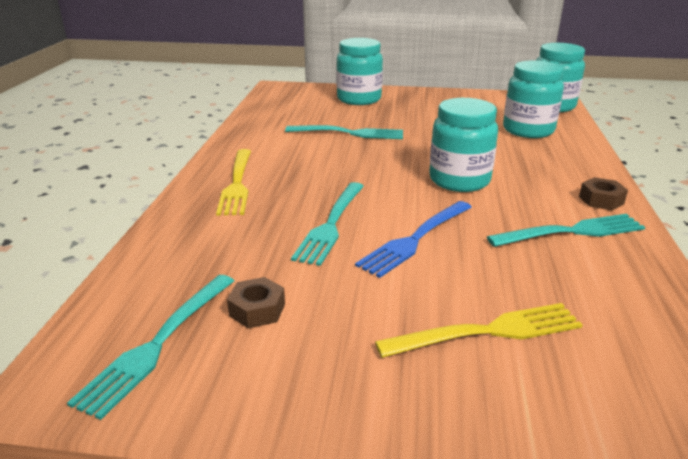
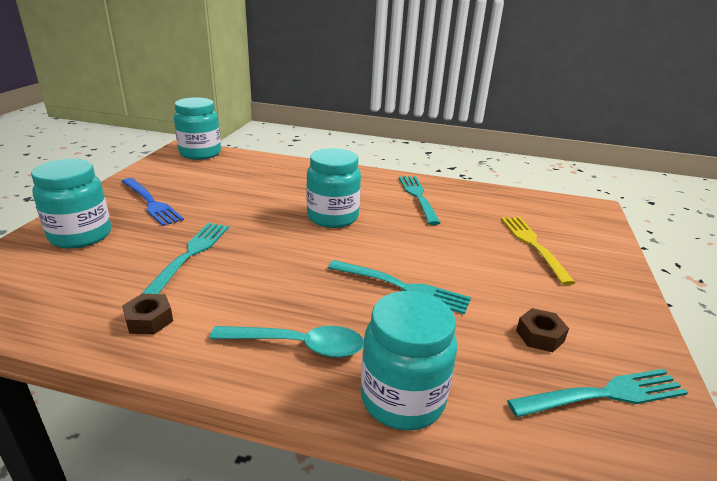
camera: 85 degrees left, 0 degrees up
(158, 343) = (603, 394): turquoise fork -> turquoise fork turned 45 degrees counterclockwise
(237, 184) = (298, 345): yellow fork -> turquoise spoon
(415, 239) = (428, 251): blue fork -> blue fork (151, 203)
(528, 130) = (247, 173): turquoise jar -> turquoise jar (402, 399)
(601, 200) = (376, 178): brown nut -> brown nut (149, 320)

